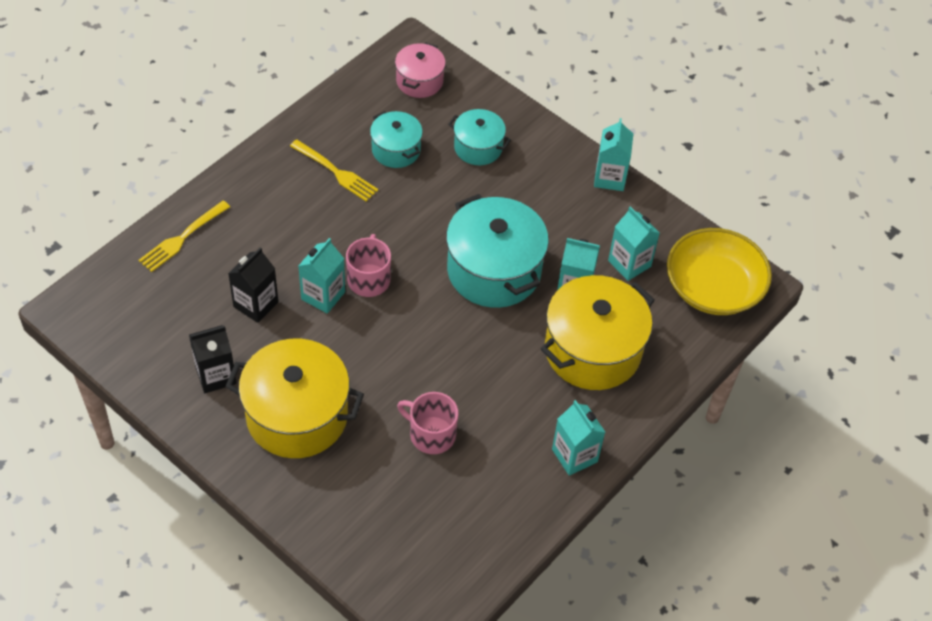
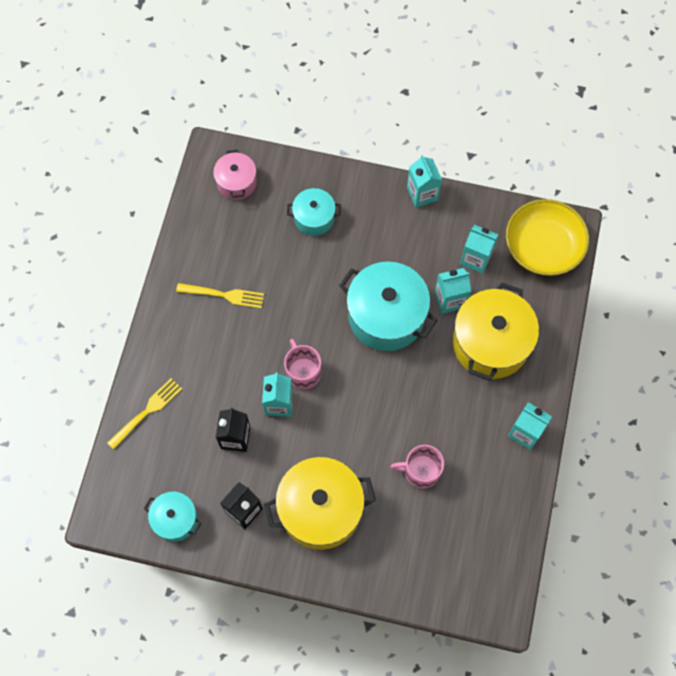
camera: 25 degrees left, 15 degrees up
(183, 237) = (146, 412): yellow fork -> yellow fork turned 150 degrees counterclockwise
(396, 150) = (256, 252): turquoise pot -> turquoise pot (175, 519)

